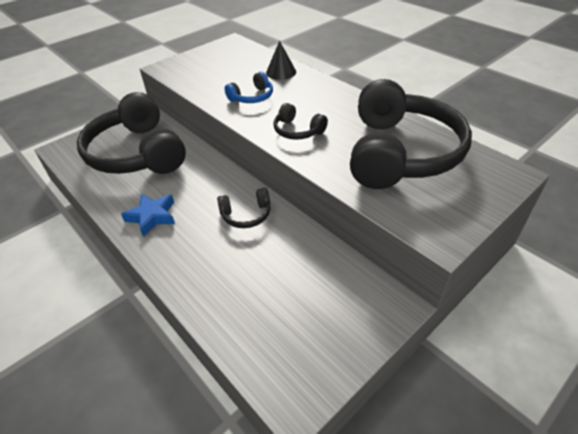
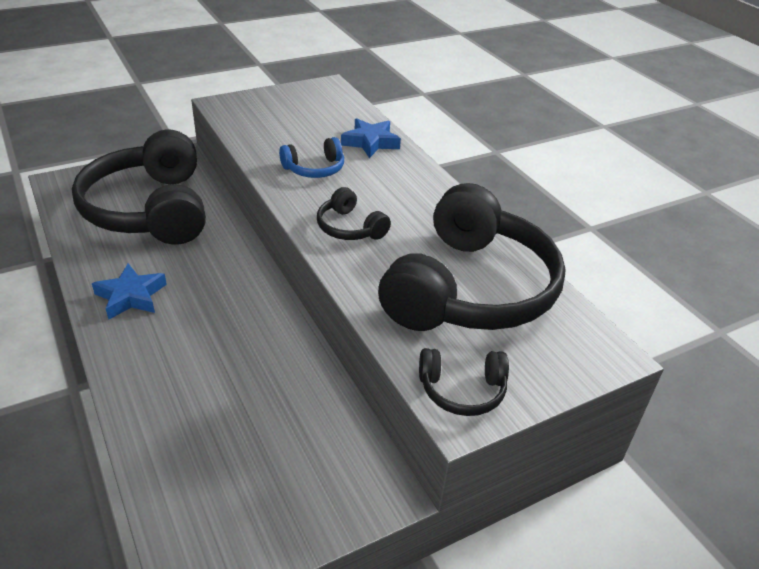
camera: 10 degrees right, 5 degrees down
(246, 215) = (249, 323): black headphones -> black headphones (462, 390)
(281, 72) = (370, 142): black cone -> blue star

